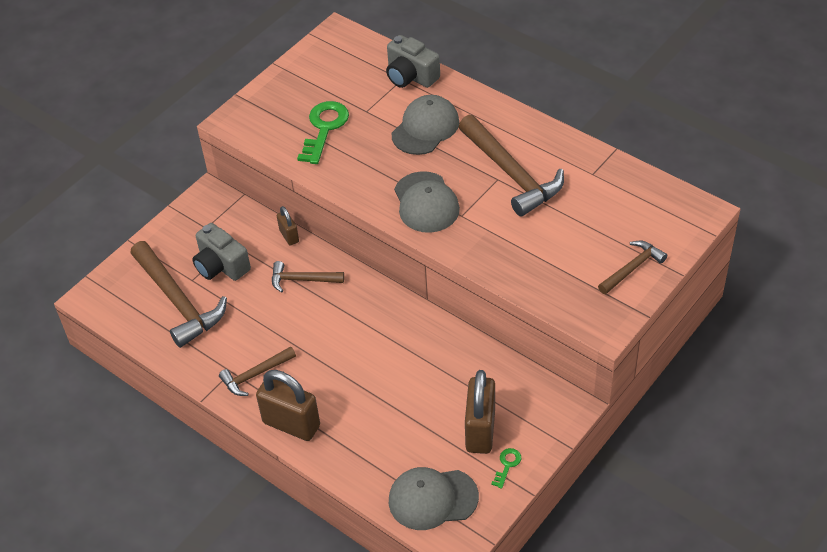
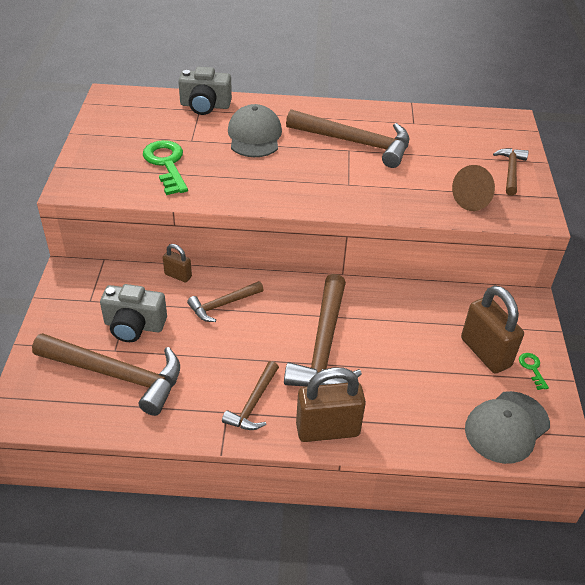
camera: 40 degrees left, 5 degrees down
(350, 355) = (324, 346): none -> brown hammer
(426, 202) = (310, 186): grey cap -> none
(562, 282) = (474, 199): none -> brown cone

